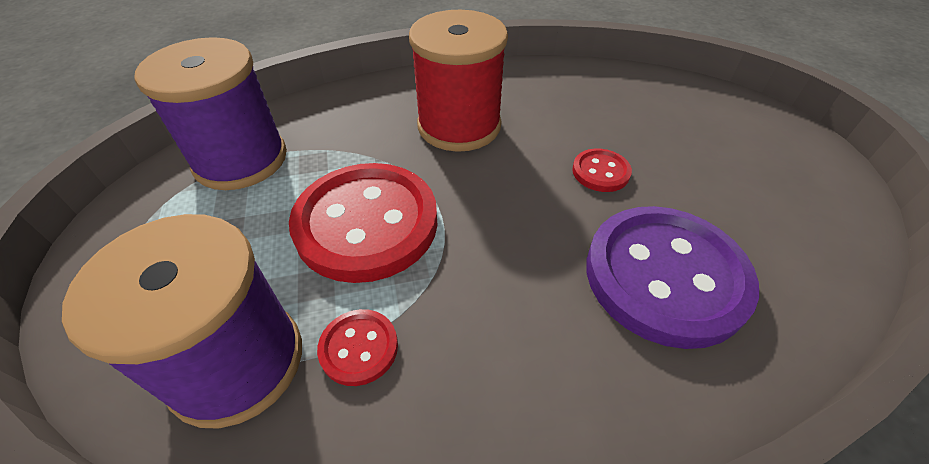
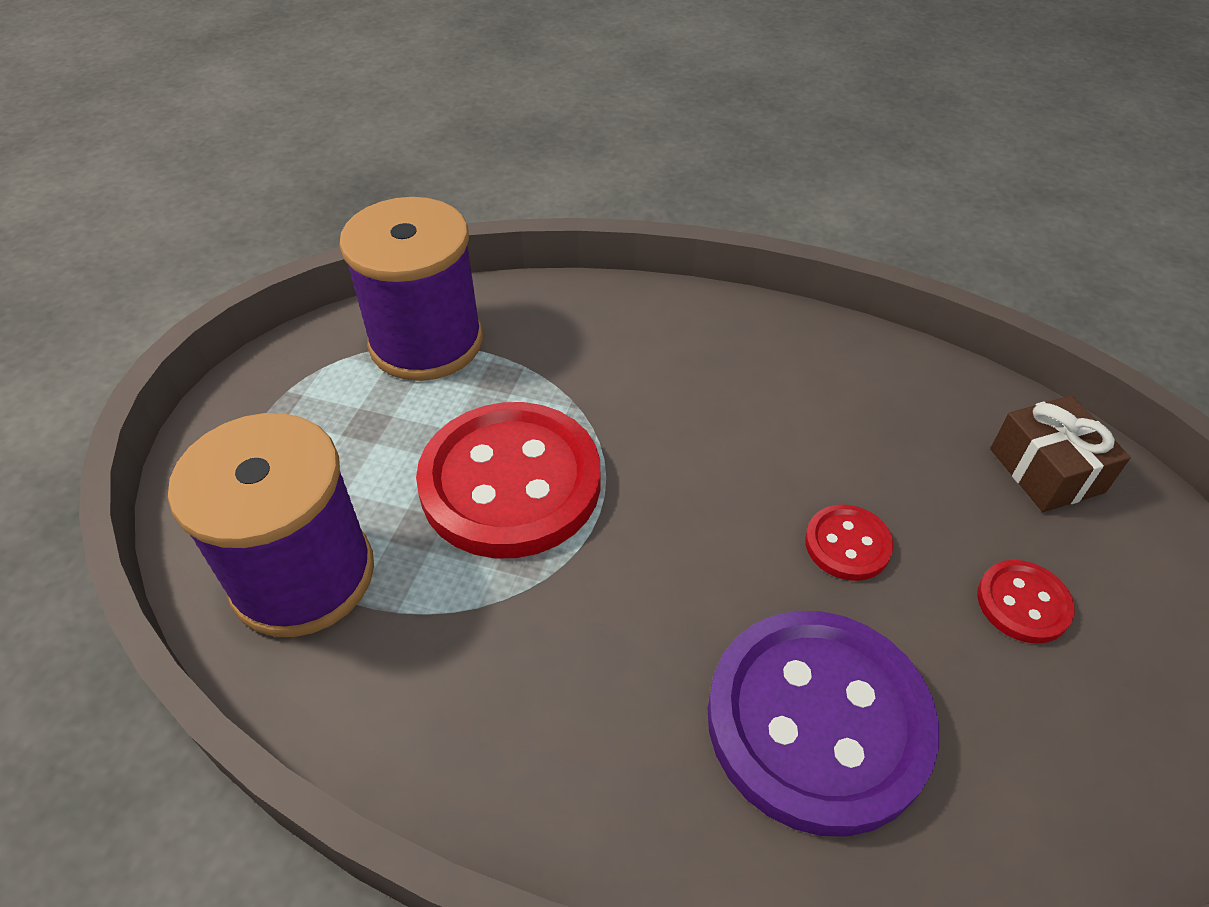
camera: 30 degrees right, 0 degrees up
(359, 348) = (418, 621): red button -> red button (1023, 603)
(459, 125) = (705, 397): red spool -> none
(664, 97) = (1046, 470): none -> brown gift

